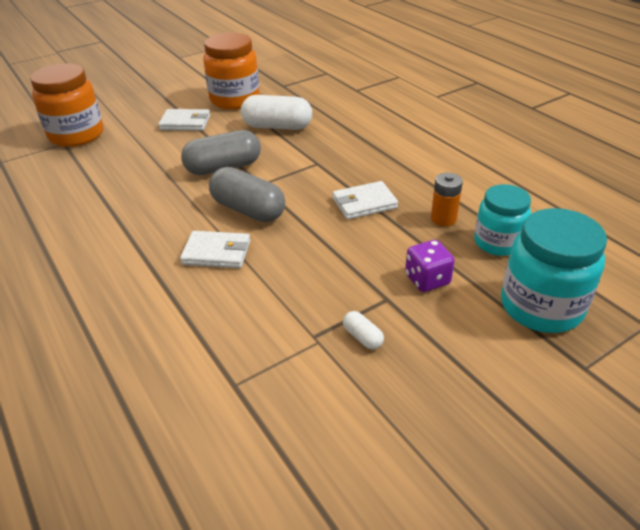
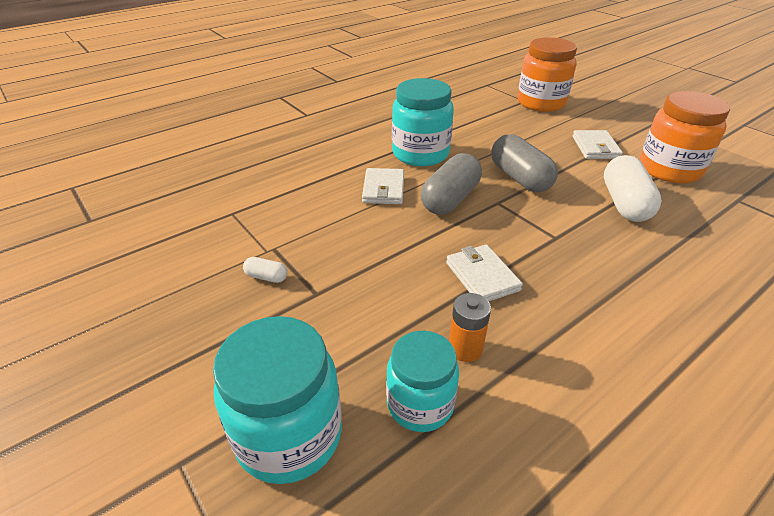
camera: 85 degrees right, 0 degrees up
(150, 223) = (420, 154): none -> turquoise jar
(362, 337) = (266, 277): white capsule -> white capsule turned 60 degrees clockwise
(427, 280) = (344, 326): purple dice -> none

